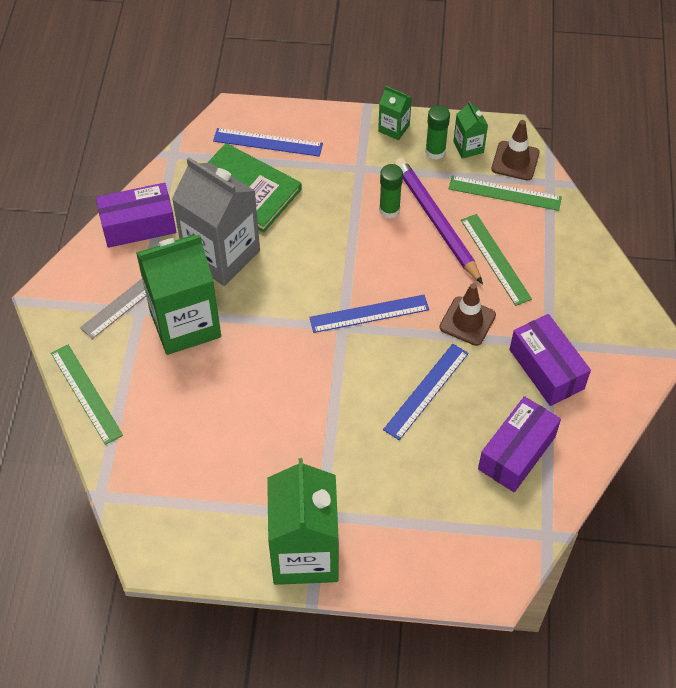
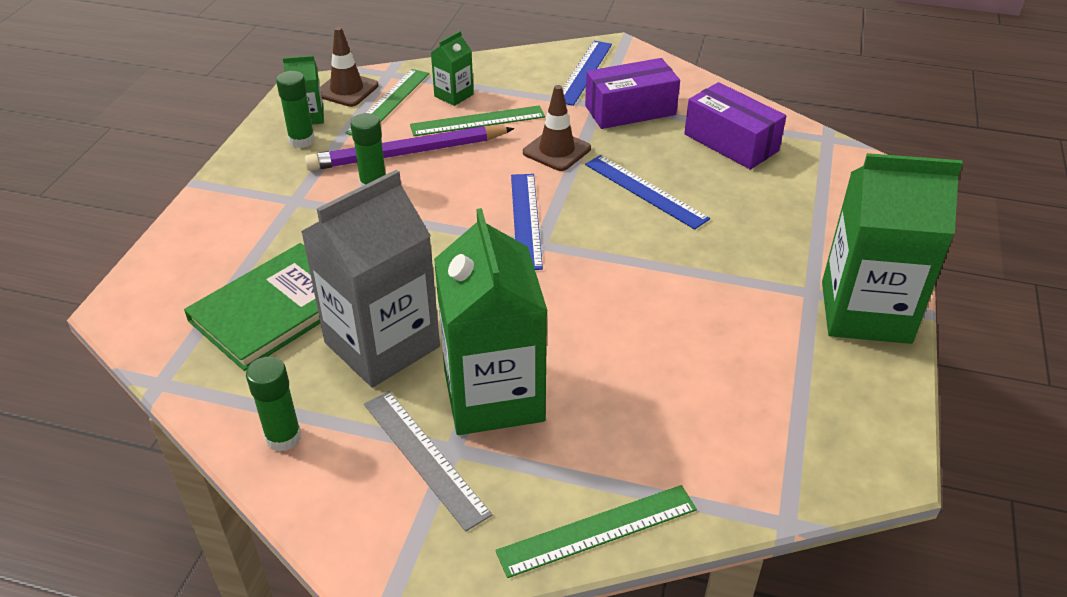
camera: 80 degrees left, 15 degrees down
(138, 225) = (283, 437): purple box -> green glue stick
(268, 142) = (200, 277): blue ruler -> blue ruler (584, 72)
(394, 128) = (245, 166): green carton -> green carton (454, 95)

